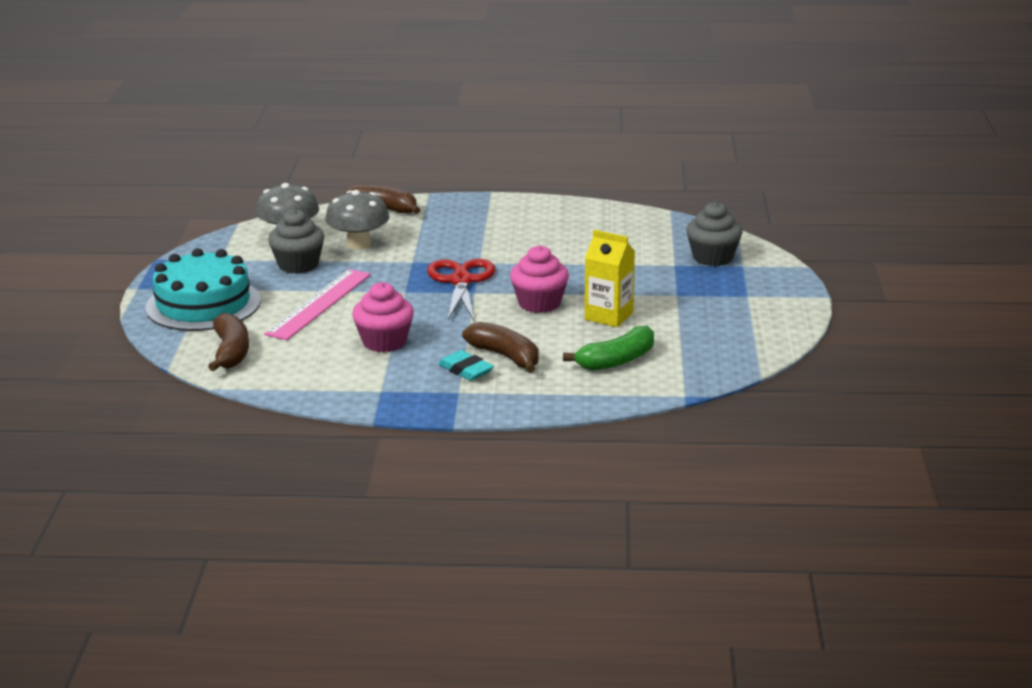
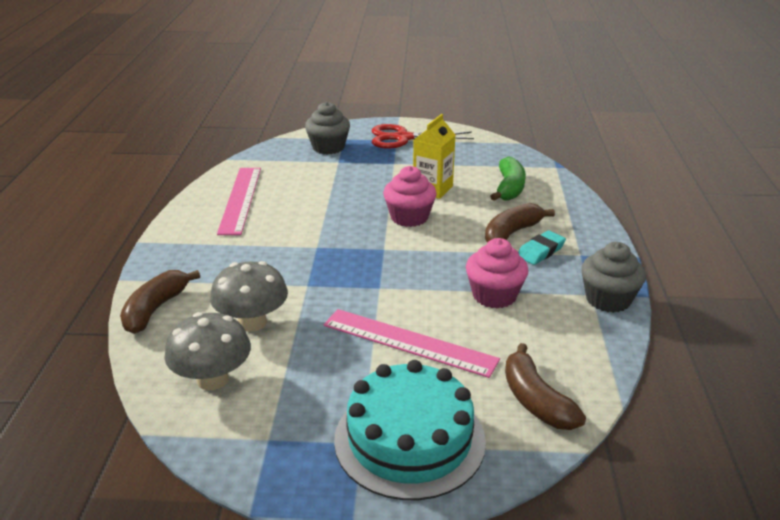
camera: 90 degrees left, 5 degrees up
(231, 352) = (536, 400): brown banana -> brown banana turned 105 degrees counterclockwise
(298, 265) = (301, 365): grey cupcake -> grey cupcake (608, 299)
(461, 281) = (359, 256): red scissors -> red scissors (403, 138)
(574, 223) = (240, 199): none -> pink ruler
(617, 360) = (509, 188): green banana -> green banana turned 45 degrees clockwise

